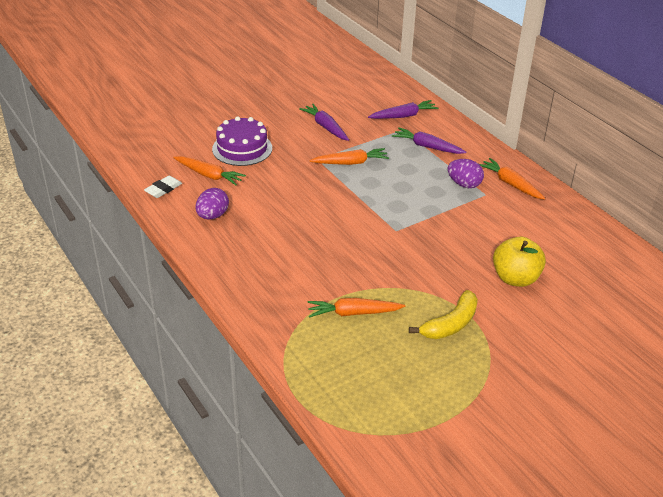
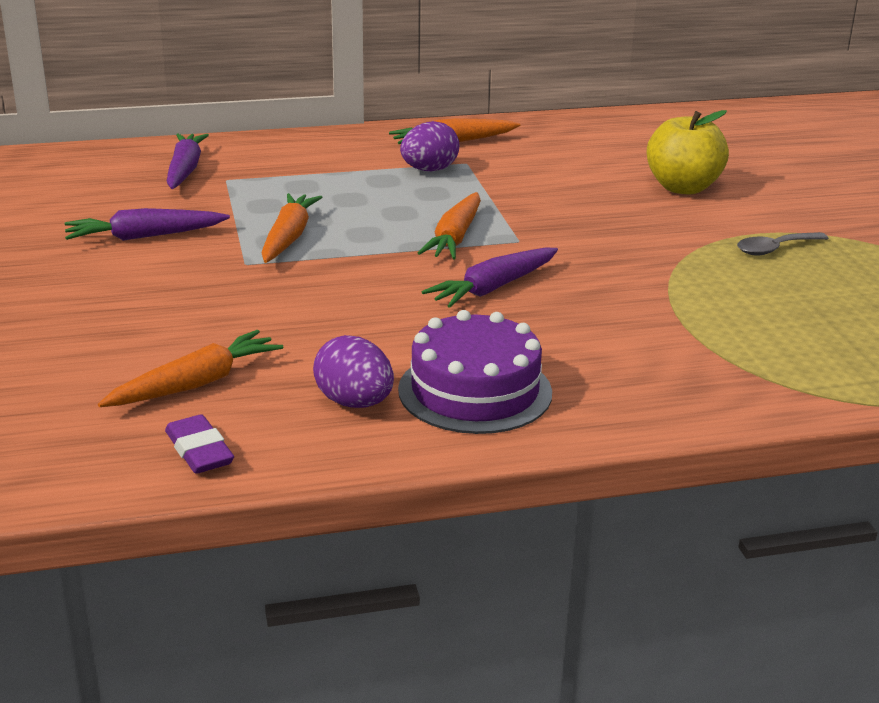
camera: 70 degrees left, 10 degrees down
(163, 189) = (199, 451): white eraser -> purple eraser
(242, 148) = (129, 330): purple cake -> purple cake (475, 391)
(353, 313) = (728, 315): orange carrot -> orange carrot (455, 238)
(427, 147) = (299, 172): purple carrot -> purple carrot (493, 288)
(450, 324) = (775, 249): yellow banana -> grey spoon

